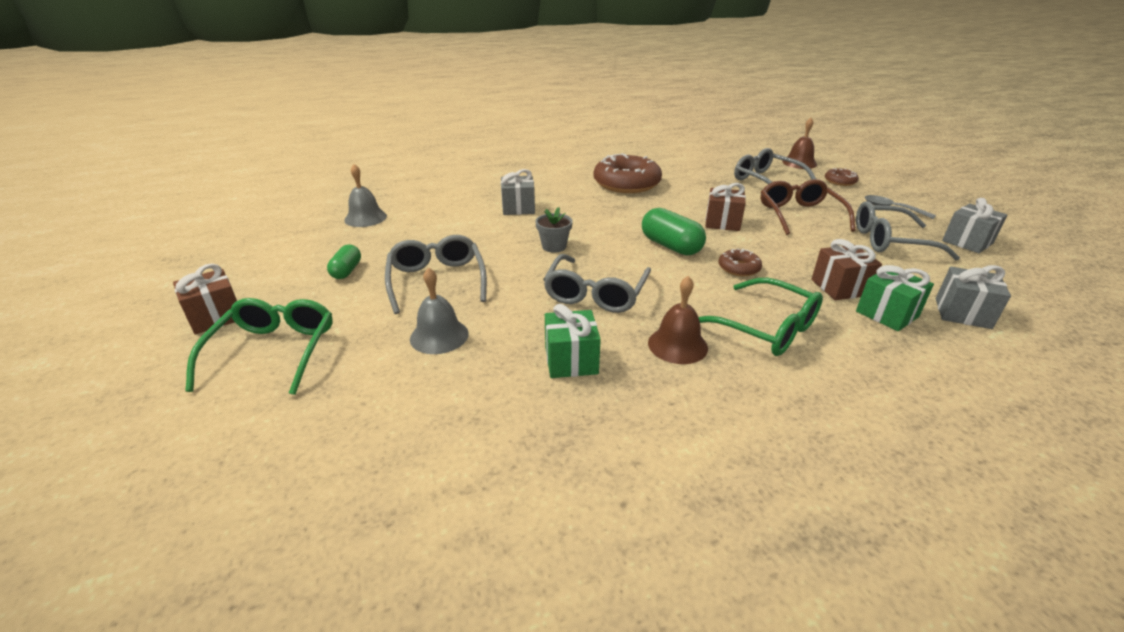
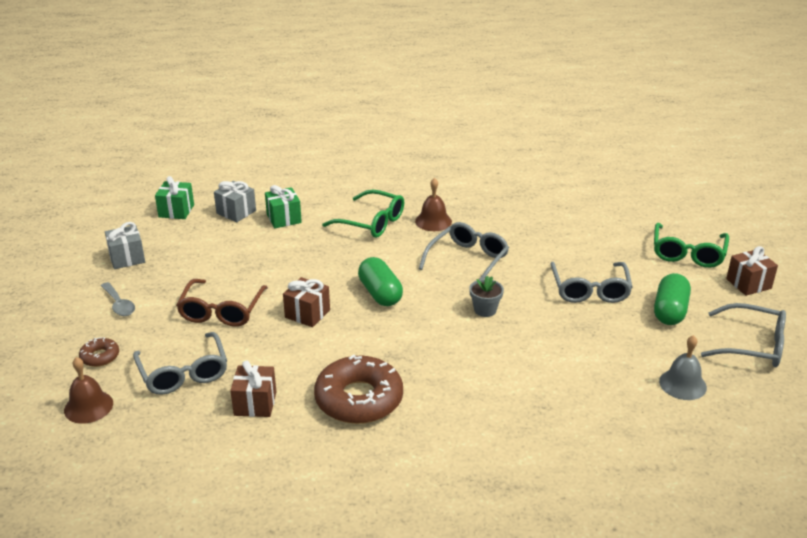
camera: 165 degrees left, 0 degrees up
(347, 271) = (669, 311): green capsule -> green capsule, size x1.64
(439, 336) = (582, 247): grey bell -> none
(518, 208) = (508, 372): grey gift -> none
(571, 360) = (501, 222): green gift -> green gift (176, 211)
(738, 268) = (343, 264): brown donut -> none
(764, 328) = (371, 222): green glasses -> green glasses turned 150 degrees clockwise
(840, 287) = (288, 238): brown gift -> brown gift (255, 403)
(891, 241) = (187, 269): grey glasses -> grey glasses (751, 345)

